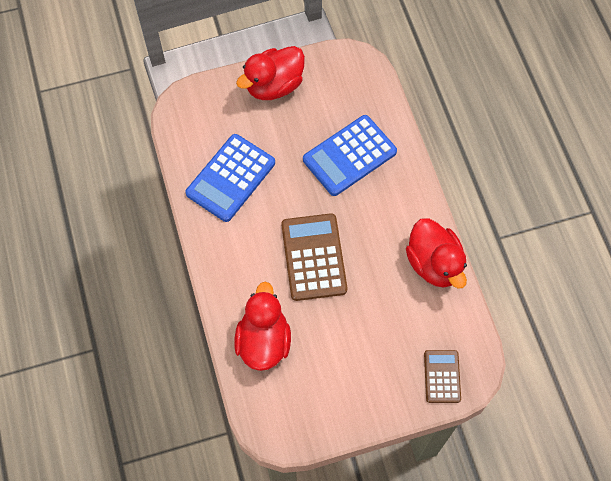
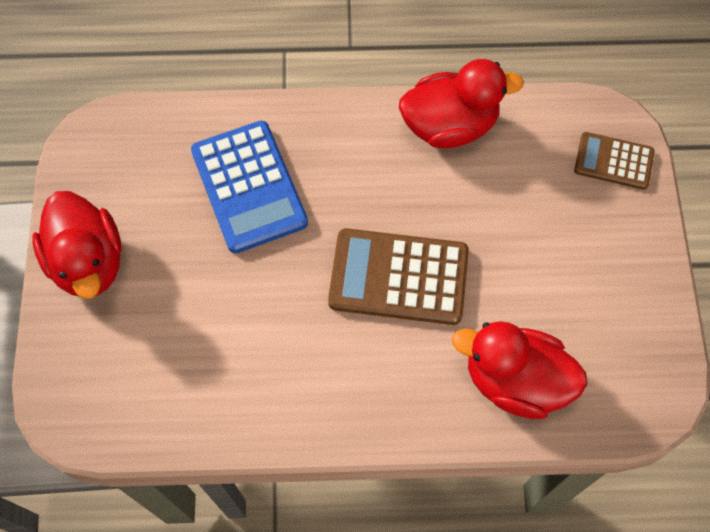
camera: 75 degrees left, 0 degrees up
(230, 178) = (229, 366): blue calculator -> none

